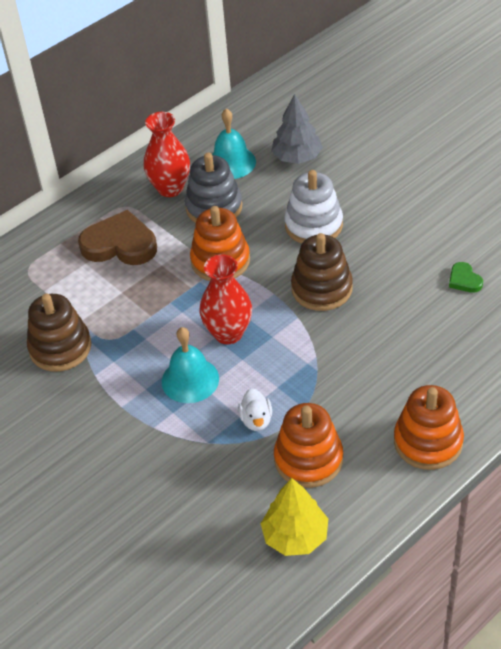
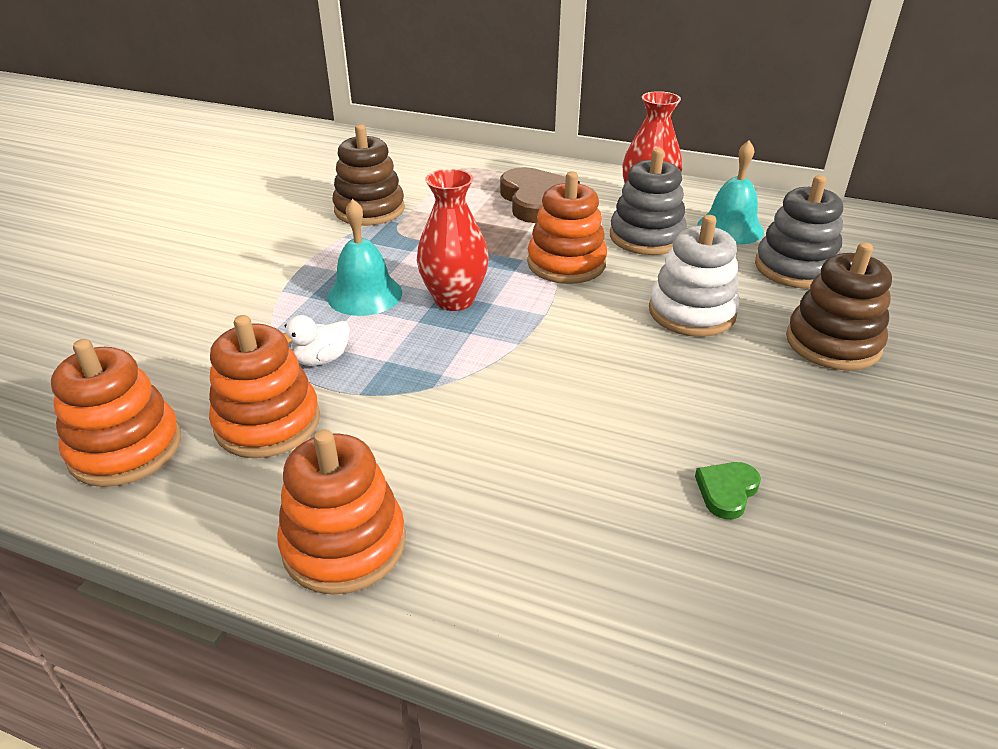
camera: 60 degrees right, 10 degrees down
(295, 536) = (125, 448): yellow tree -> orange stacking toy
(297, 157) = (795, 268): grey tree -> grey stacking toy
(322, 288) = (584, 350): brown stacking toy -> brown stacking toy (832, 343)

